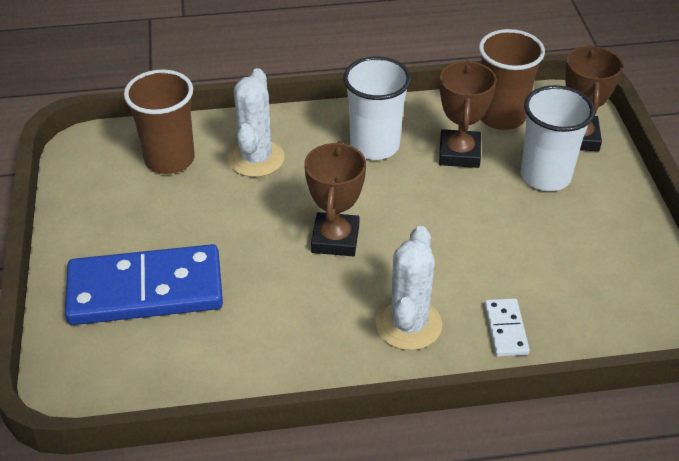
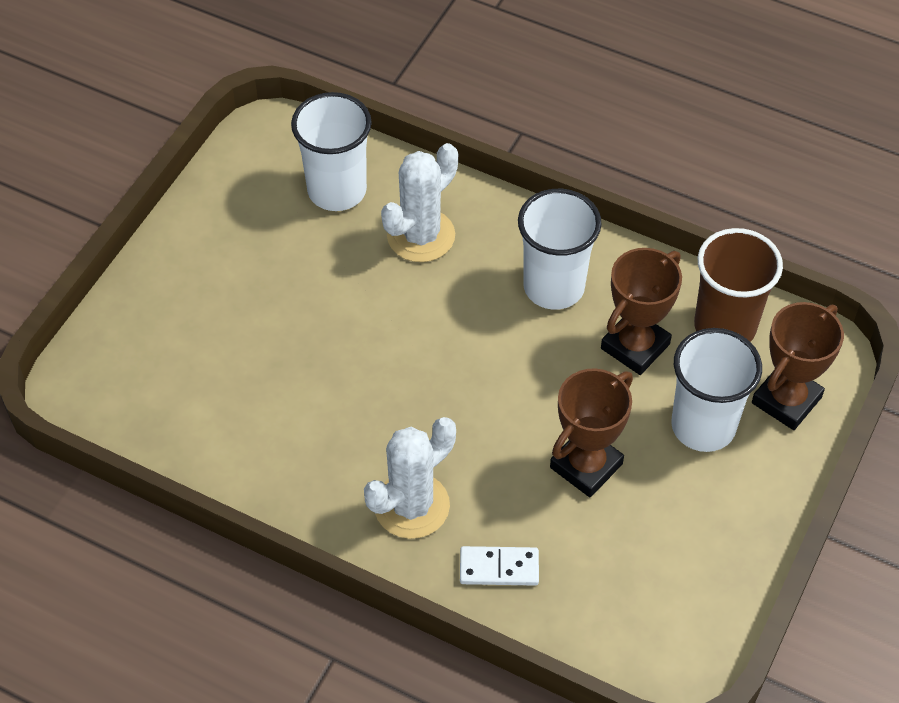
camera: 35 degrees right, 10 degrees up
(145, 290) = (206, 326): blue domino -> none
(169, 159) = (337, 190): brown cup -> white cup
(335, 239) = (421, 373): brown trophy -> brown trophy (586, 466)
(506, 329) = (499, 568): white domino -> white domino turned 60 degrees clockwise

